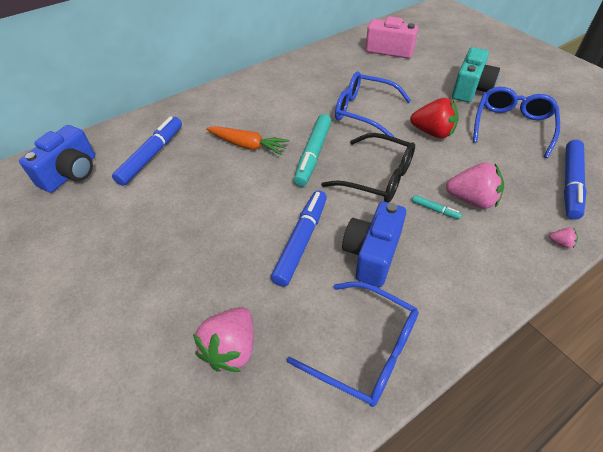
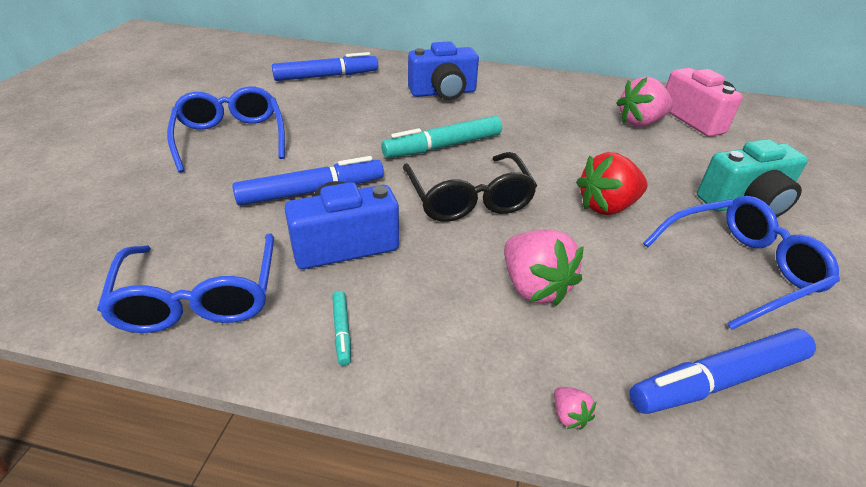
camera: 45 degrees right, 10 degrees down
(71, 173) = (264, 58): blue camera -> blue camera (443, 93)
(231, 348) = (138, 211): pink strawberry -> pink strawberry (640, 123)
(247, 145) = (403, 109): orange carrot -> none
(364, 111) = (560, 147): blue glasses -> blue glasses (231, 138)
(432, 132) = (606, 206): red strawberry -> red strawberry turned 90 degrees clockwise
(435, 210) = (473, 263): turquoise marker -> turquoise marker (342, 331)

